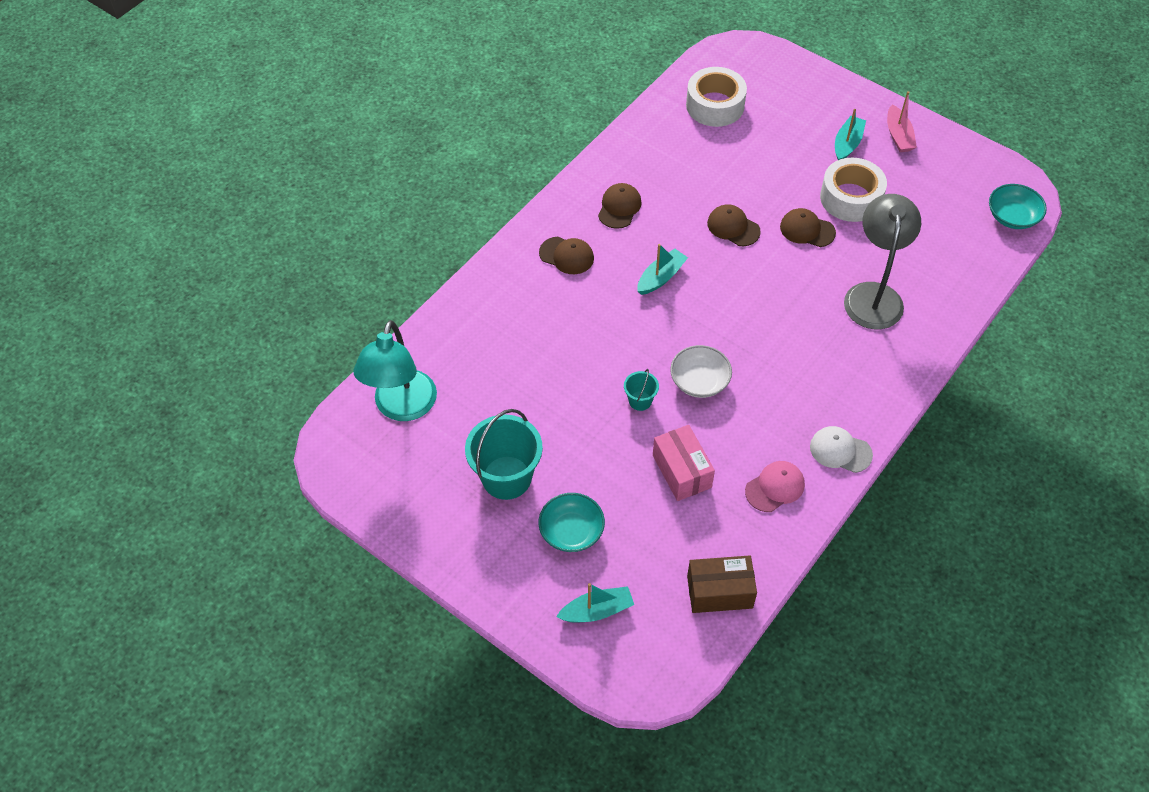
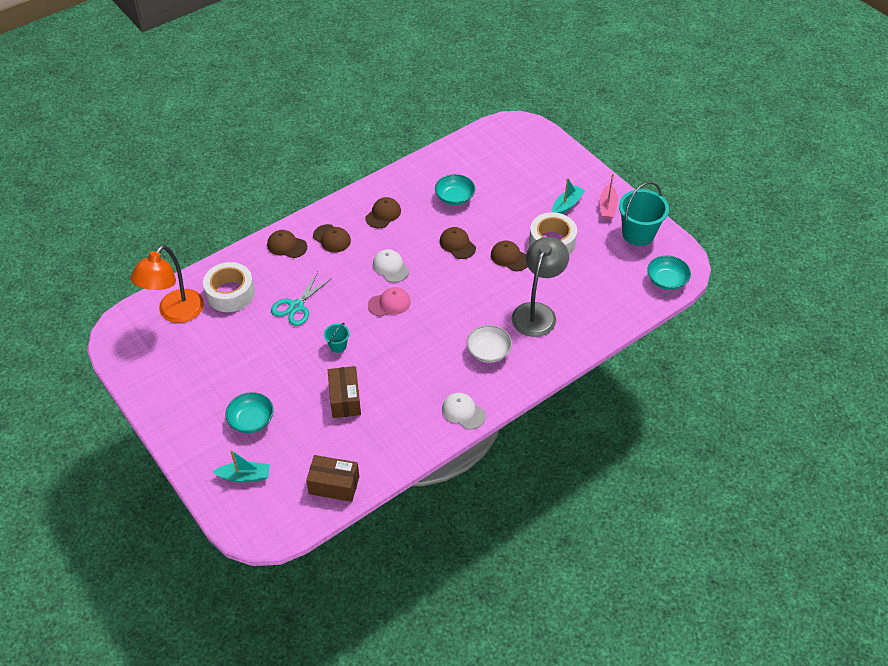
camera: 15 degrees right, 5 degrees down
(402, 407) = (175, 313): turquoise lamp -> orange lamp
(506, 477) = (224, 375): turquoise bucket -> turquoise bucket (638, 234)
(511, 279) = (287, 245): none -> brown cap
(561, 360) = (296, 306): none -> turquoise scissors
(661, 277) = (390, 267): turquoise boat -> white cap
(681, 471) = (345, 399): pink box -> brown box
(699, 381) = (385, 342): white bowl -> white bowl (488, 351)
(701, 164) = (454, 197): none -> turquoise bowl
(715, 105) = (483, 159): white tape -> white tape (230, 293)
(775, 487) = (405, 425): pink cap -> pink cap (389, 303)

